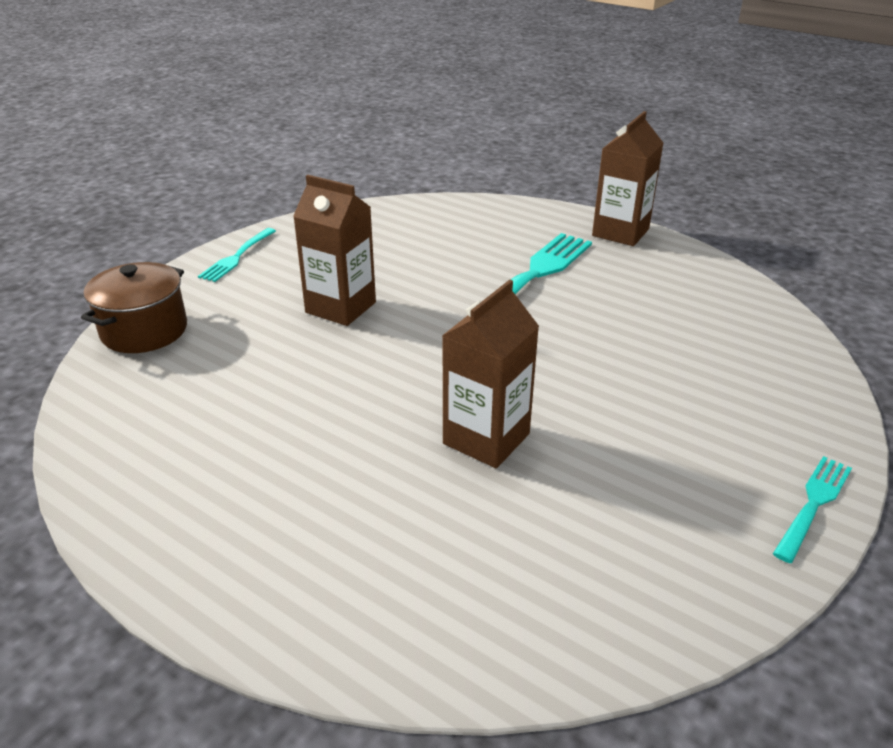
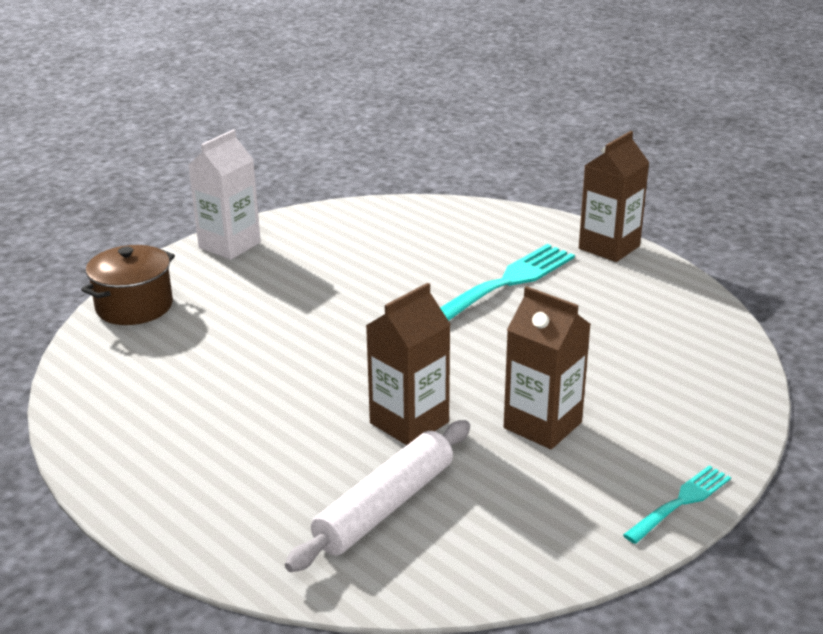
camera: 10 degrees right, 5 degrees down
(237, 257) = (229, 245): turquoise fork -> white carton
(340, 307) = (313, 299): brown carton -> brown carton (542, 425)
(492, 548) = (385, 506): none -> white rolling pin

